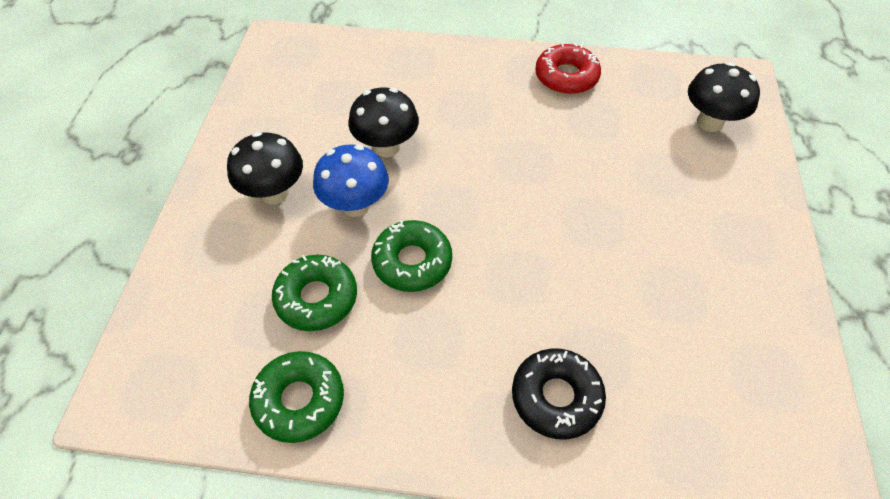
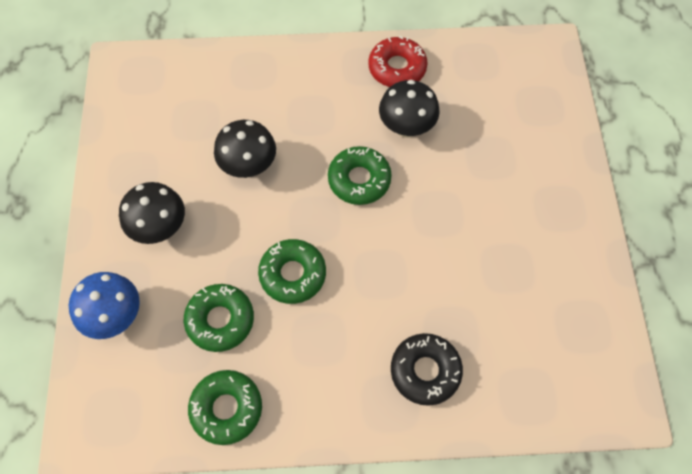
camera: 10 degrees left, 10 degrees up
(355, 205) = (234, 229): blue mushroom -> blue mushroom (115, 316)
(507, 176) = (359, 180): none -> green donut
(710, 122) = (526, 98): black mushroom -> black mushroom (406, 127)

